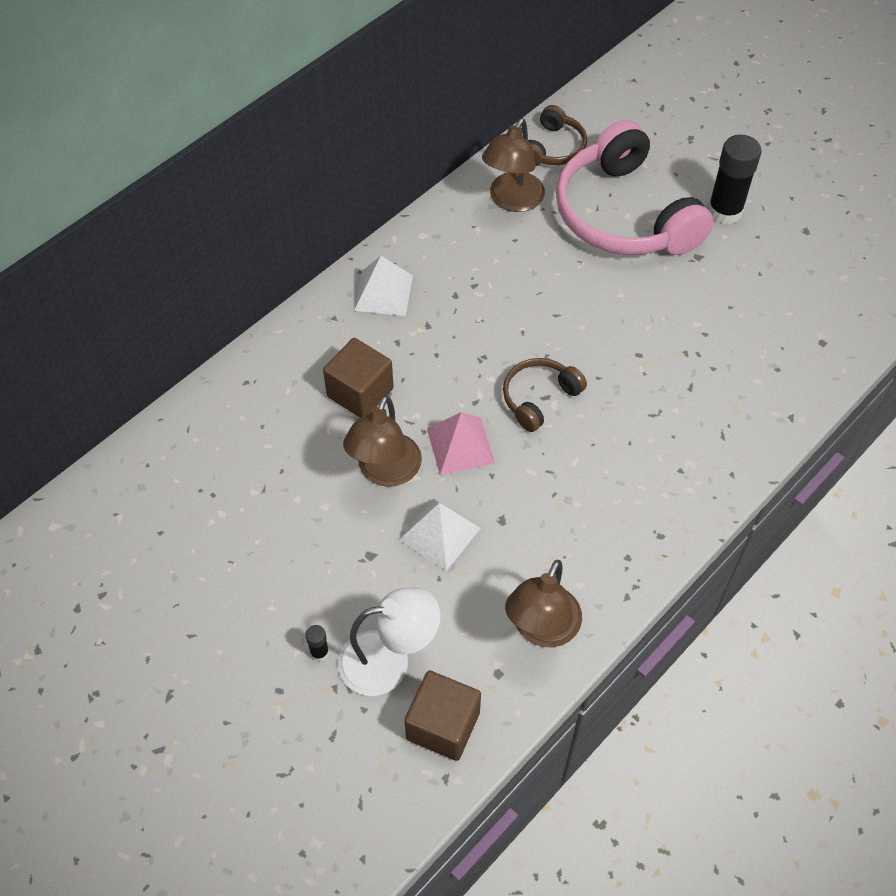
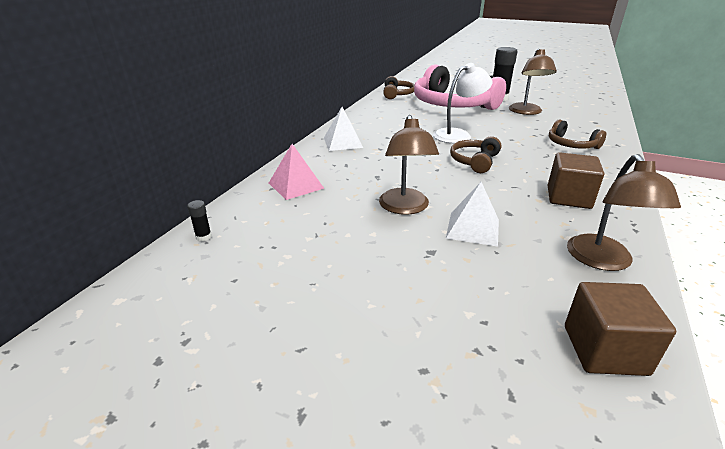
camera: 20 degrees left, 25 degrees down
(319, 652) = (440, 326): black glue stick -> black glue stick (203, 237)
(360, 392) = (358, 178): brown cube -> brown cube (568, 197)
(389, 660) = (508, 314): white lamp -> white lamp (458, 135)
(460, 445) = (445, 187): pink pyramid -> pink pyramid (296, 185)
(512, 201) = (391, 108): brown lamp -> brown lamp (526, 112)
(717, 396) = (571, 144): none -> brown headphones

